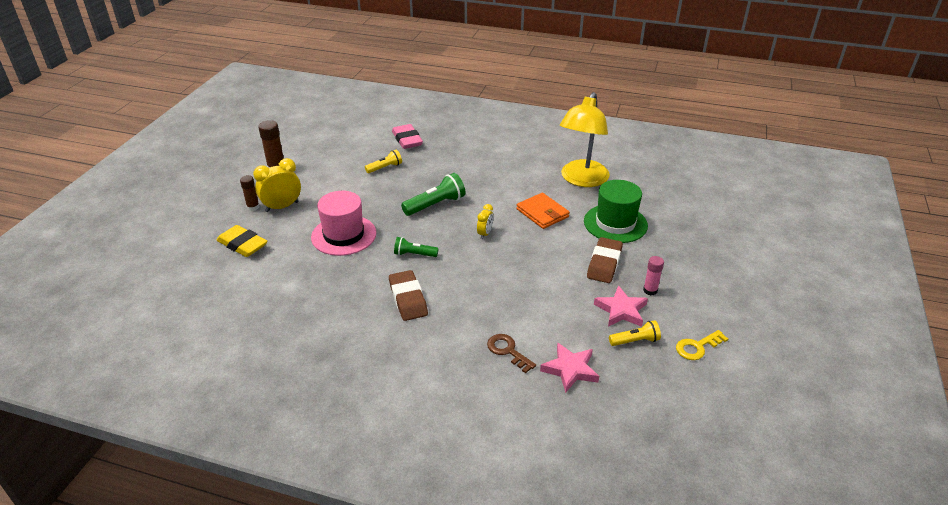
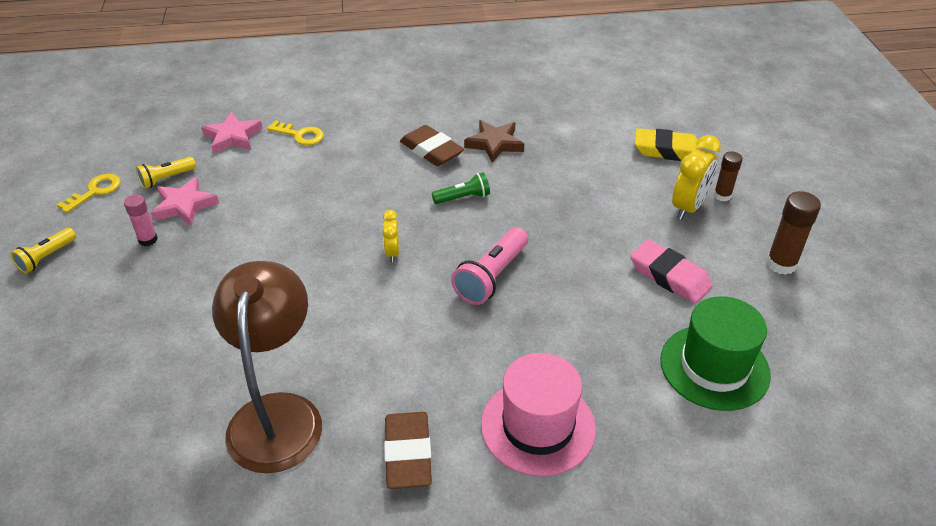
camera: 155 degrees right, 5 degrees up
(343, 235) = (569, 195): pink hat -> pink hat (538, 426)
(355, 289) = (494, 144): none -> brown star
(385, 168) = (627, 322): yellow flashlight -> yellow flashlight (47, 257)
(407, 140) = (655, 405): pink eraser -> pink eraser (669, 276)
(435, 205) = (492, 277): green flashlight -> pink flashlight
(508, 351) = (300, 135): brown key -> yellow key
(542, 213) = (324, 314): orange wallet -> none
(581, 180) = (277, 414): yellow lamp -> brown lamp
(604, 264) = (212, 258): brown eraser -> brown eraser (408, 454)
(615, 223) = (203, 332): green hat -> green hat (714, 367)

